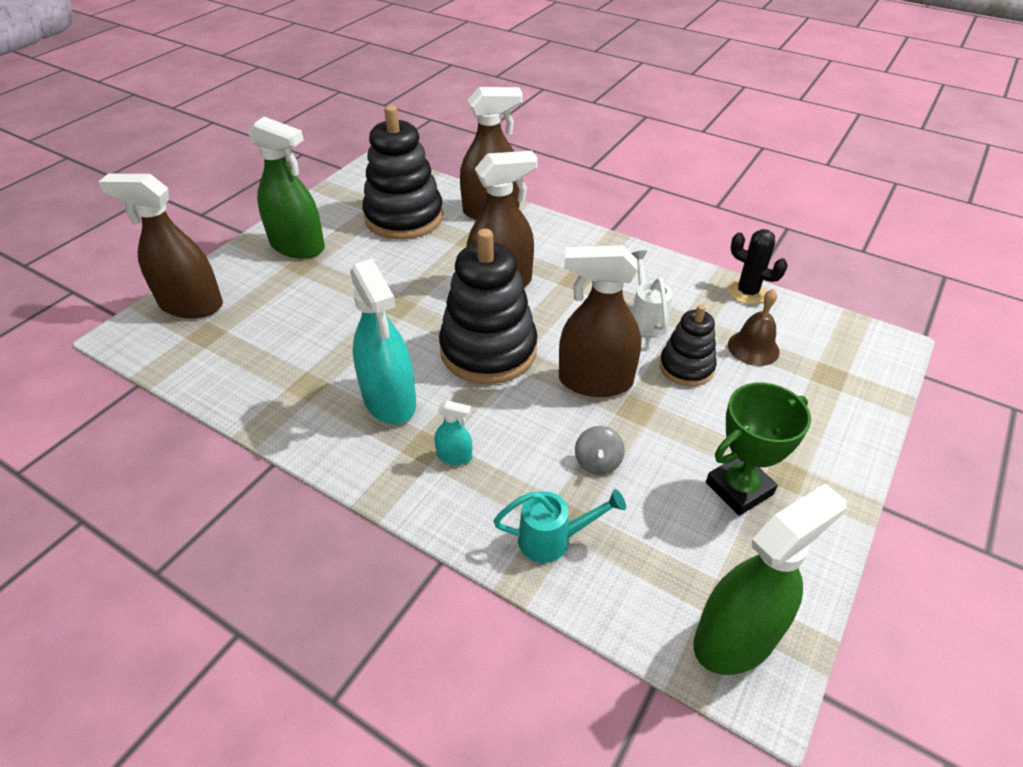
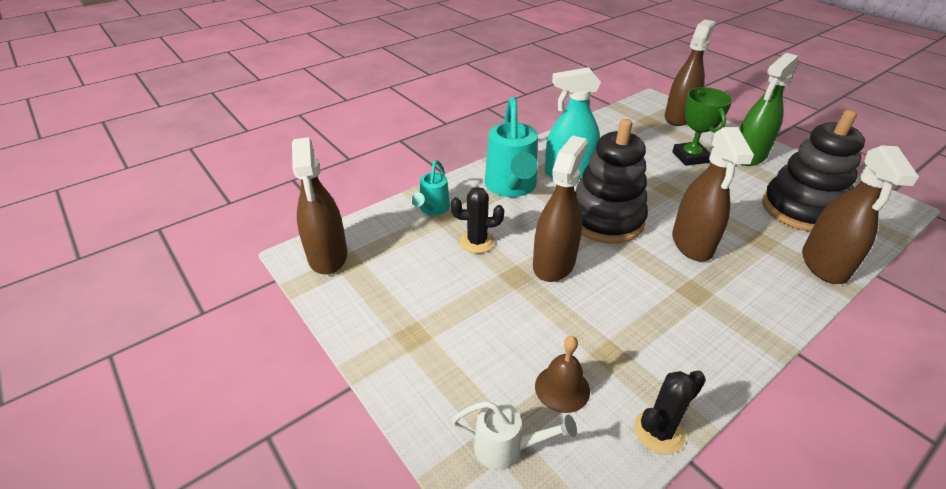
camera: 110 degrees right, 5 degrees down
(454, 456) = (511, 188): turquoise spray bottle -> turquoise watering can
(597, 462) = (477, 242): grey spinning top -> black cactus
(646, 318) = (627, 322): white watering can -> white watering can (507, 448)
(686, 367) = (551, 324): black stacking toy -> none
(735, 638) = (328, 256): green spray bottle -> brown spray bottle
(739, 488) = (417, 302): green trophy -> green trophy (690, 157)

